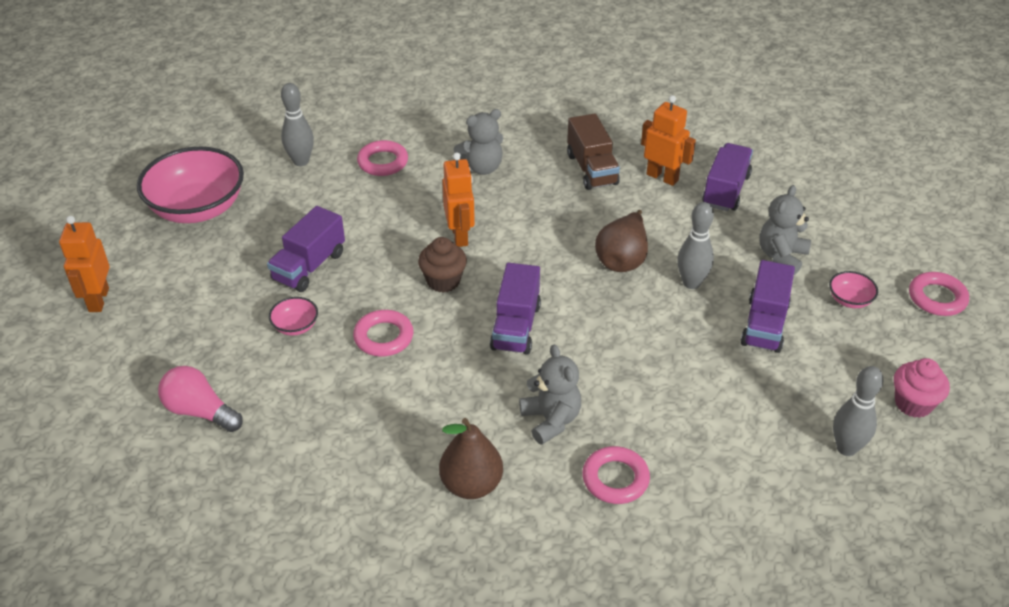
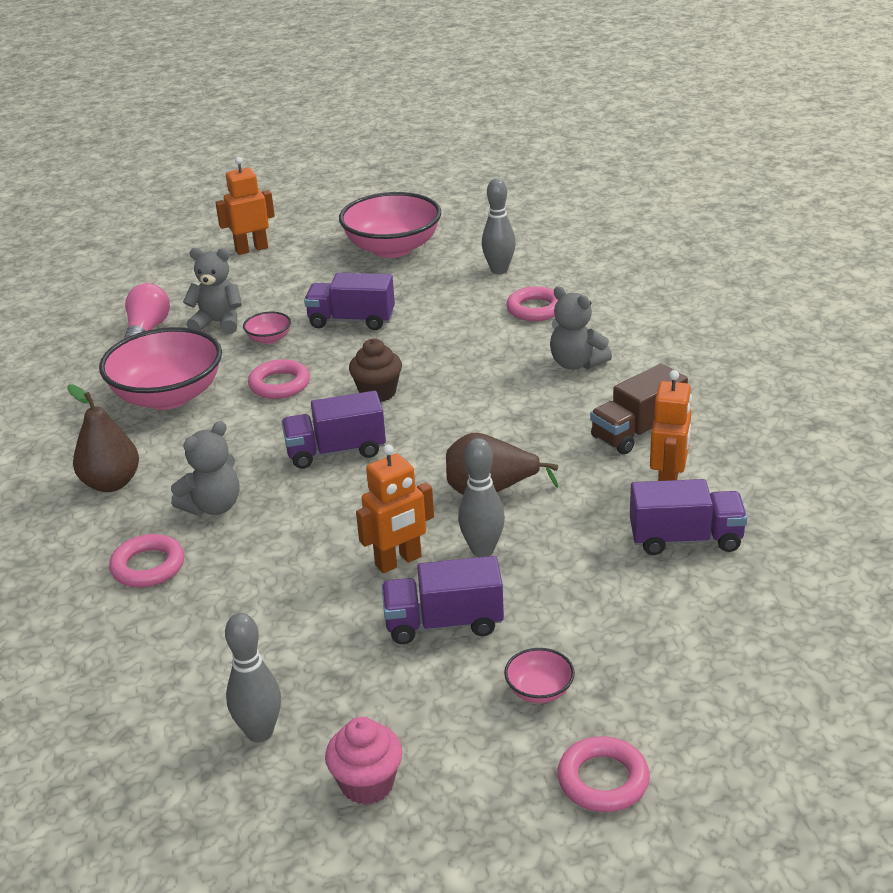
camera: 70 degrees right, 10 degrees down
(345, 417) = (168, 396): none -> pink bowl
(460, 236) = (453, 382): orange robot -> orange robot (398, 561)
(781, 256) = (586, 612): grey teddy bear -> grey teddy bear (218, 323)

